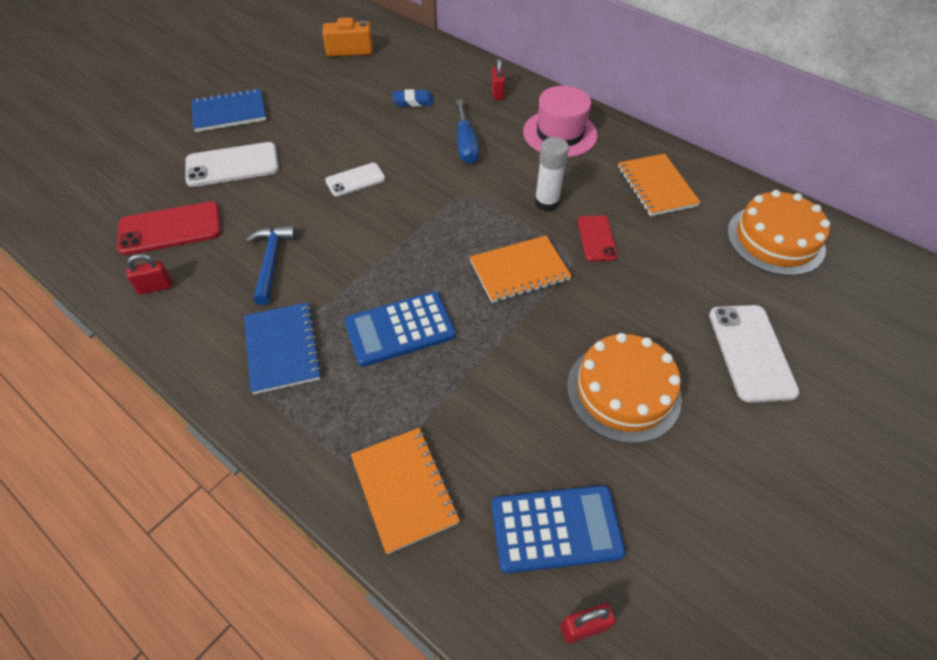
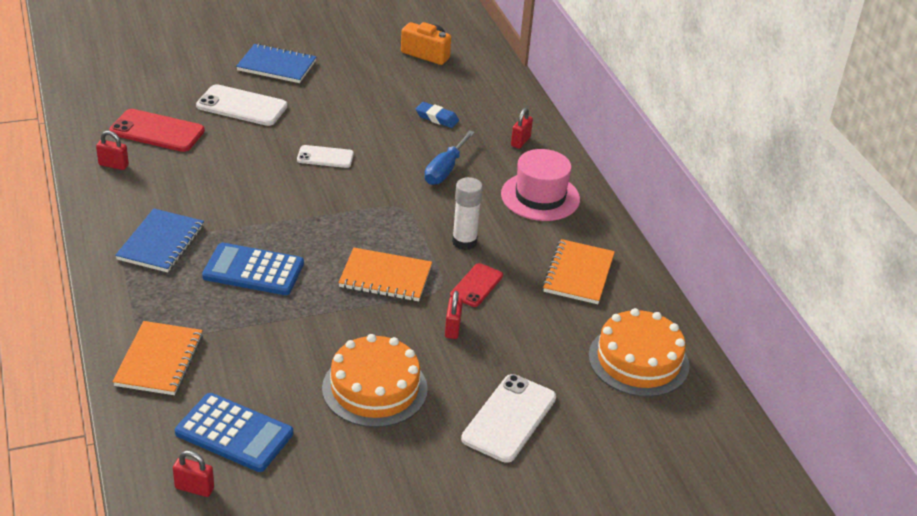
camera: 30 degrees right, 15 degrees down
(271, 262) = (206, 185): blue hammer -> none
(621, 290) = (452, 328): none -> red padlock

